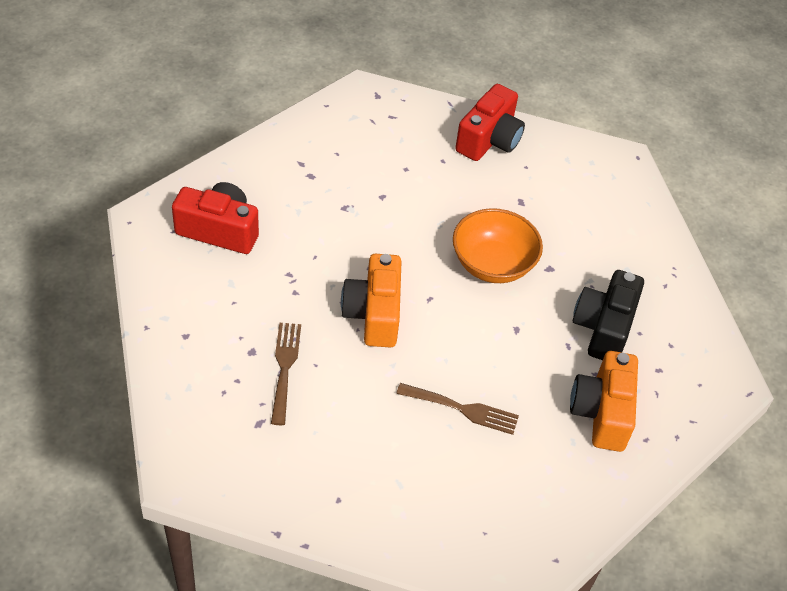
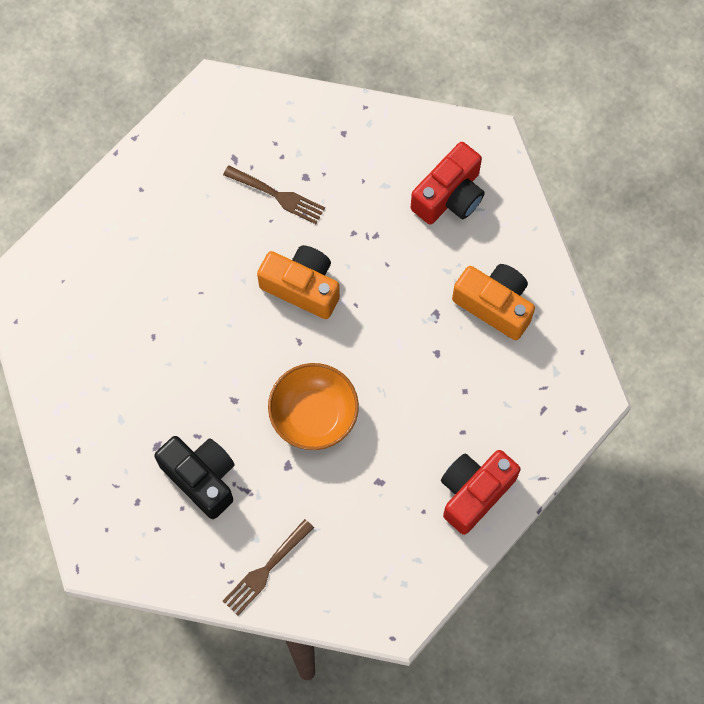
camera: 120 degrees right, 20 degrees up
(463, 409) = (175, 316): brown fork -> brown fork (265, 570)
(489, 140) = (474, 492): red camera -> red camera turned 75 degrees clockwise
(602, 412) = (119, 427): orange camera -> orange camera (494, 305)

